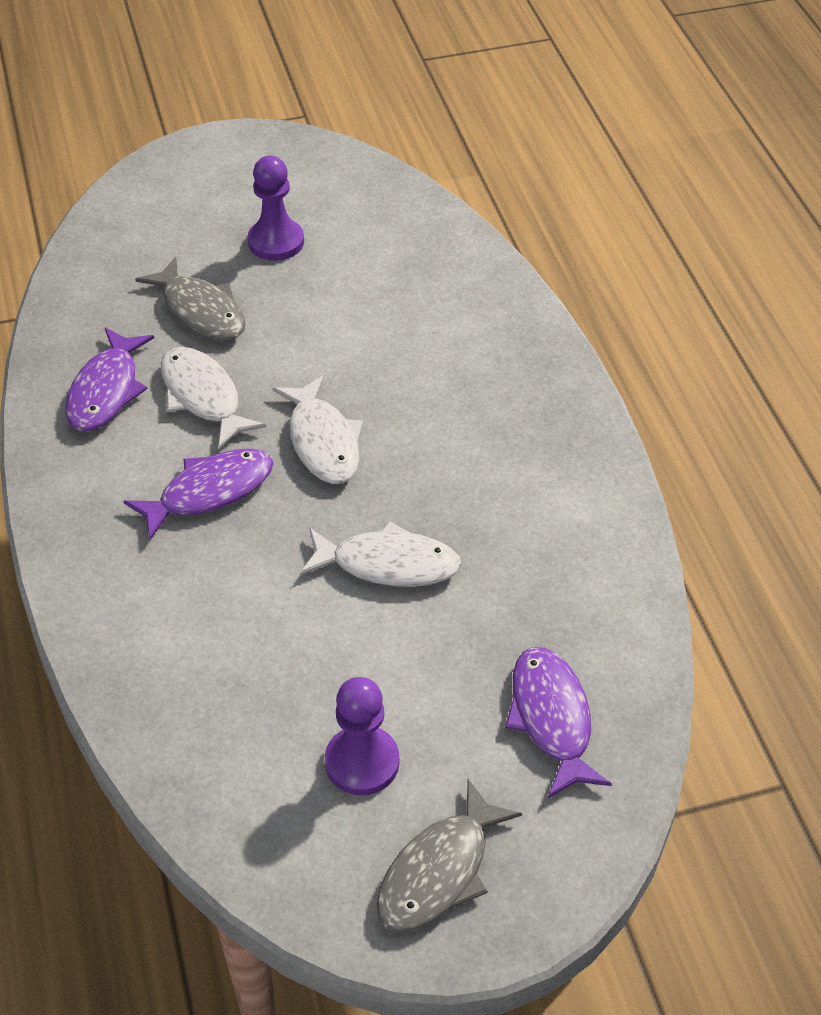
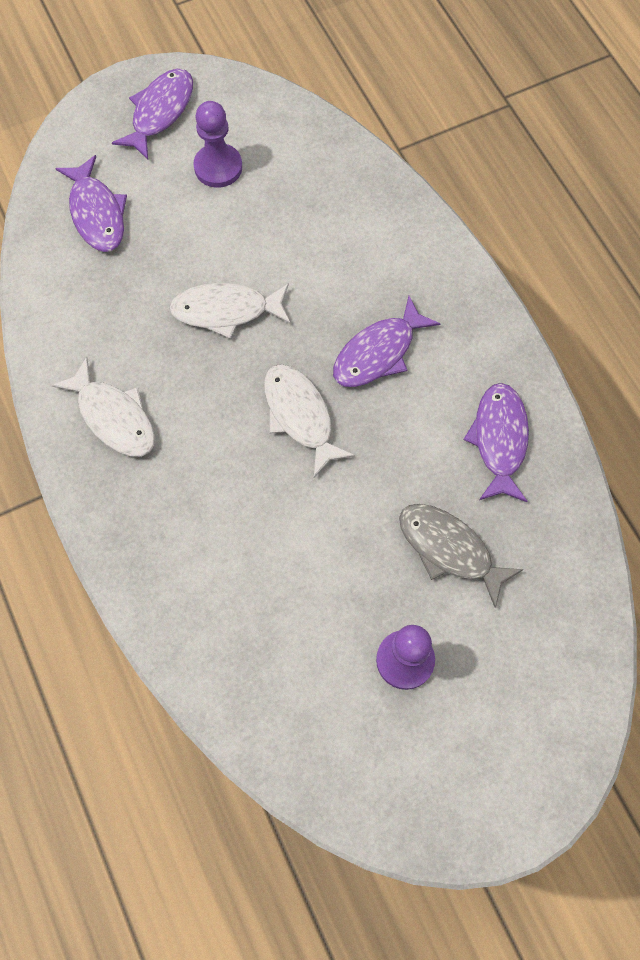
camera: 170 degrees right, 20 degrees up
(203, 397) = (413, 447): white fish -> white fish (113, 417)
(439, 871) = (160, 112): grey fish -> purple fish

